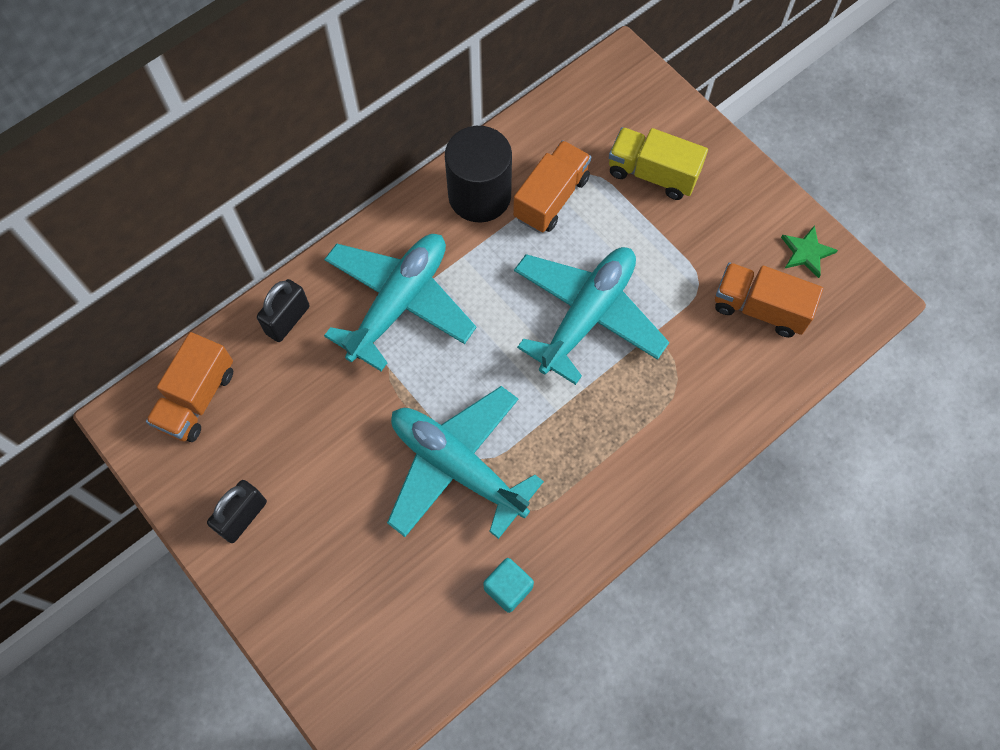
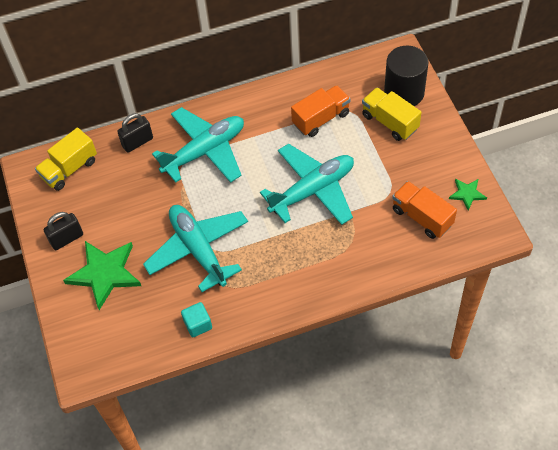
camera: 25 degrees right, 10 degrees down
(197, 398) = (69, 169): orange truck -> yellow truck
(328, 554) = (105, 273): none -> green star
(479, 195) = (278, 105): black cylinder -> black cylinder (404, 92)

